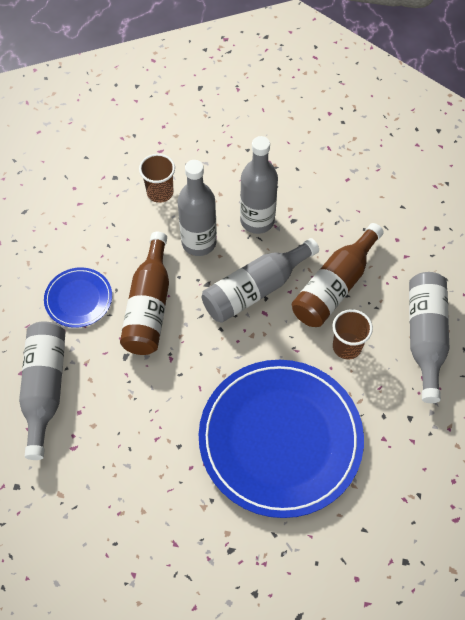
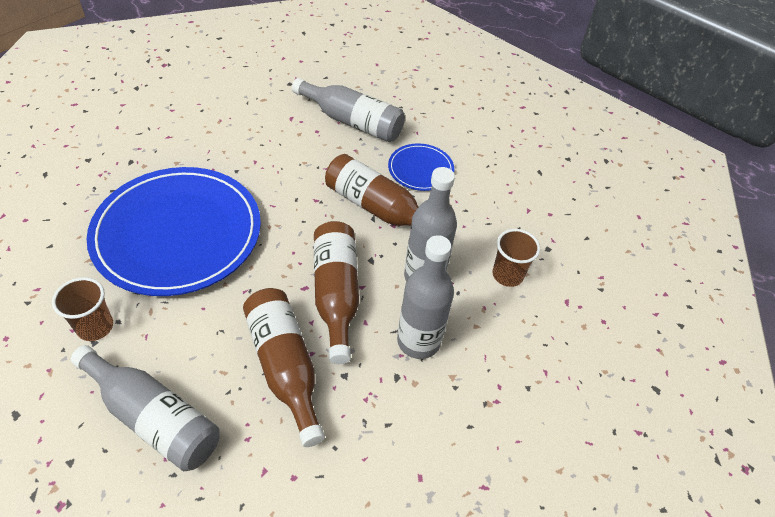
camera: 115 degrees right, 10 degrees down
(255, 289) = (336, 294): grey bottle -> brown bottle
(347, 347) = (211, 335): brown cup -> brown cup (95, 327)

